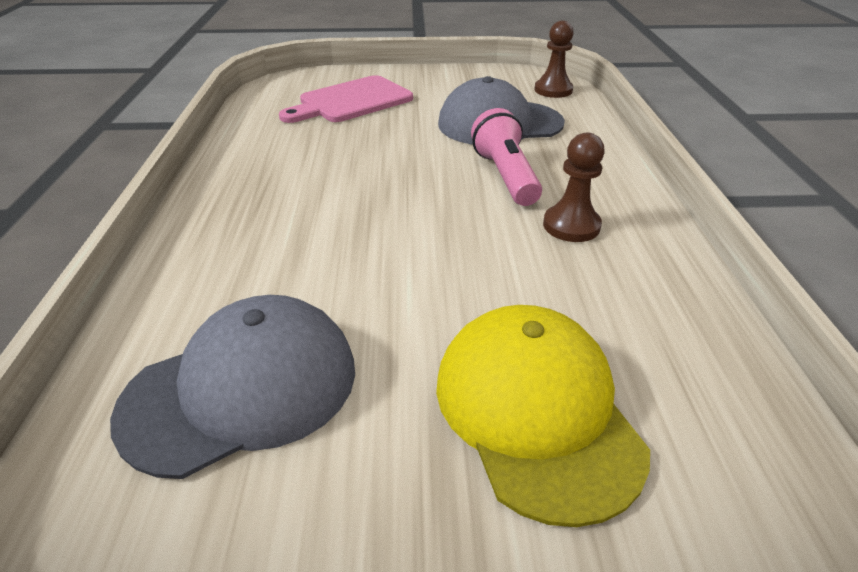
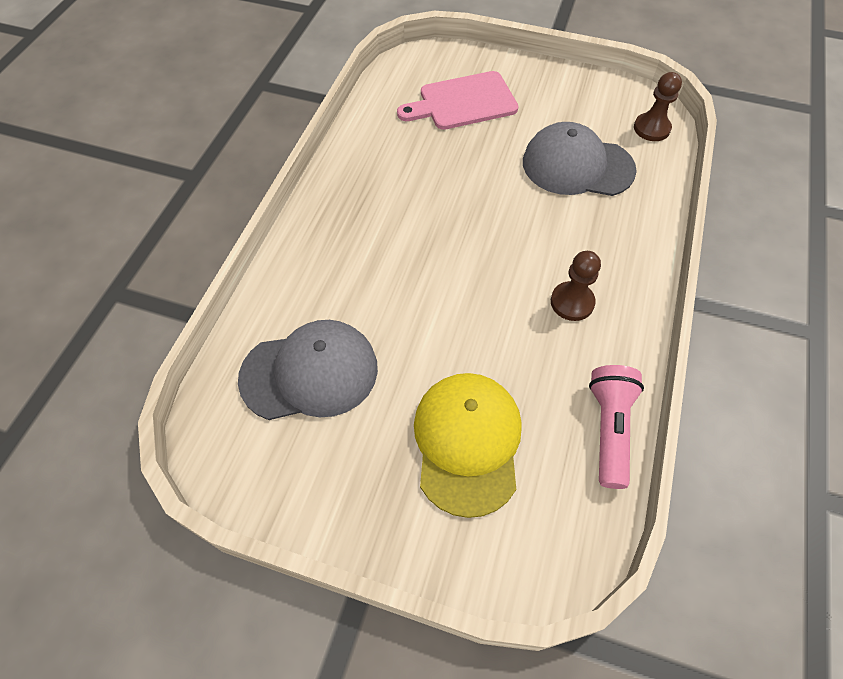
camera: 20 degrees right, 20 degrees up
(505, 176) = (549, 234): pink flashlight -> pink flashlight (609, 429)

